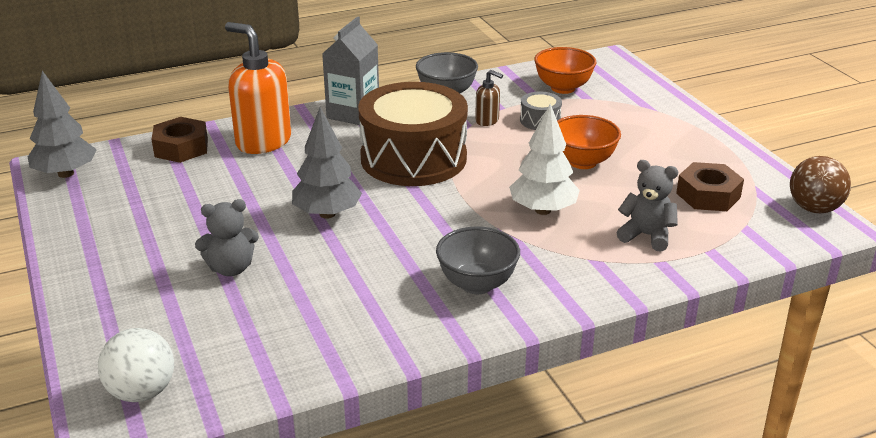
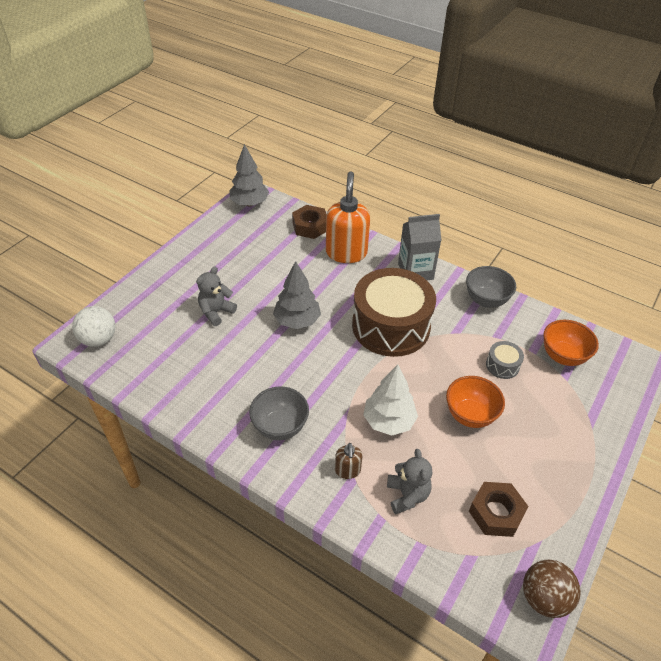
camera: 55 degrees right, 15 degrees up
(231, 268) = (216, 312): grey teddy bear -> grey teddy bear turned 90 degrees clockwise
(487, 121) = (473, 338): brown soap dispenser -> brown soap dispenser (347, 470)

